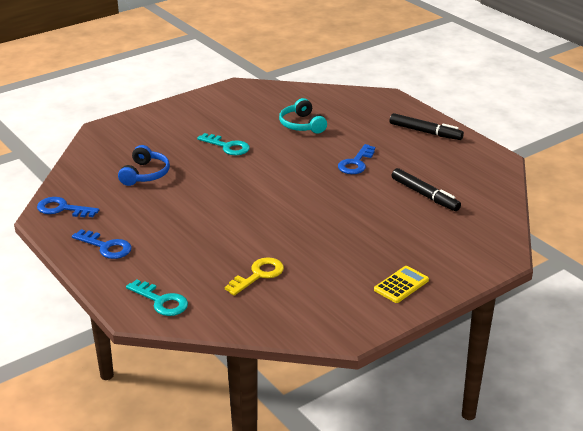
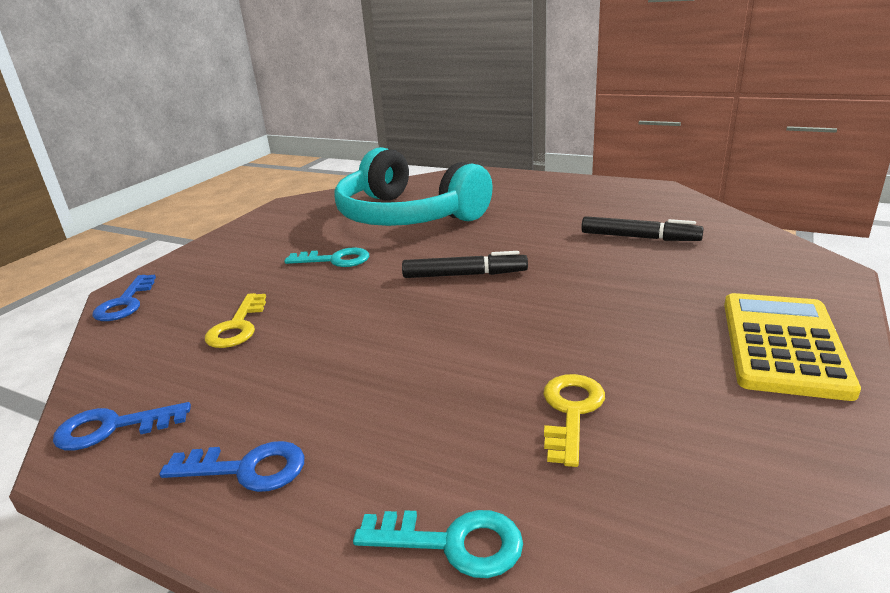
camera: 25 degrees left, 5 degrees down
(145, 174) = (237, 326): blue headphones -> yellow key
(302, 125) = (407, 216): turquoise headphones -> turquoise headphones, size x2.27
(356, 163) = (517, 231): blue key -> blue key (125, 303)
(401, 285) = (782, 345): yellow calculator -> yellow calculator, size x1.87
(425, 132) = (551, 187): black marker -> black marker (464, 275)

